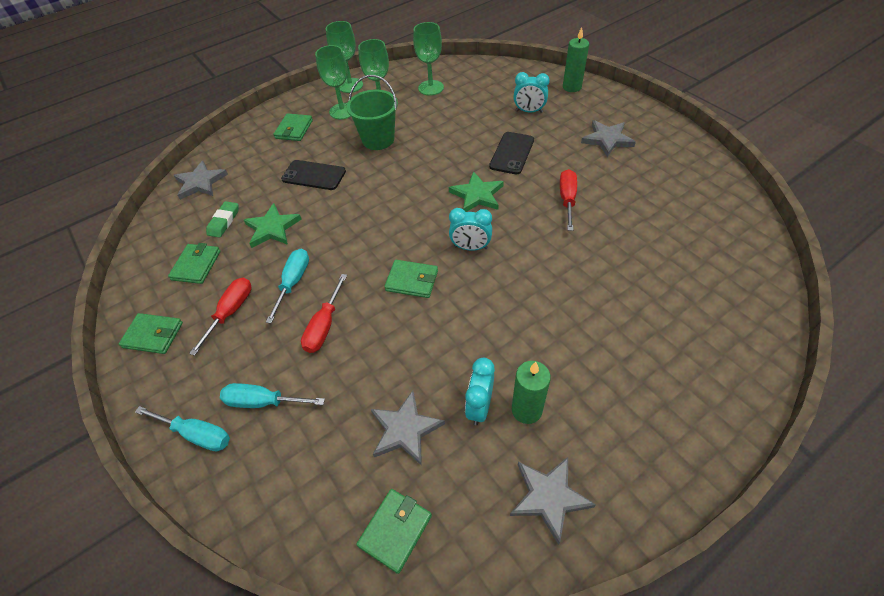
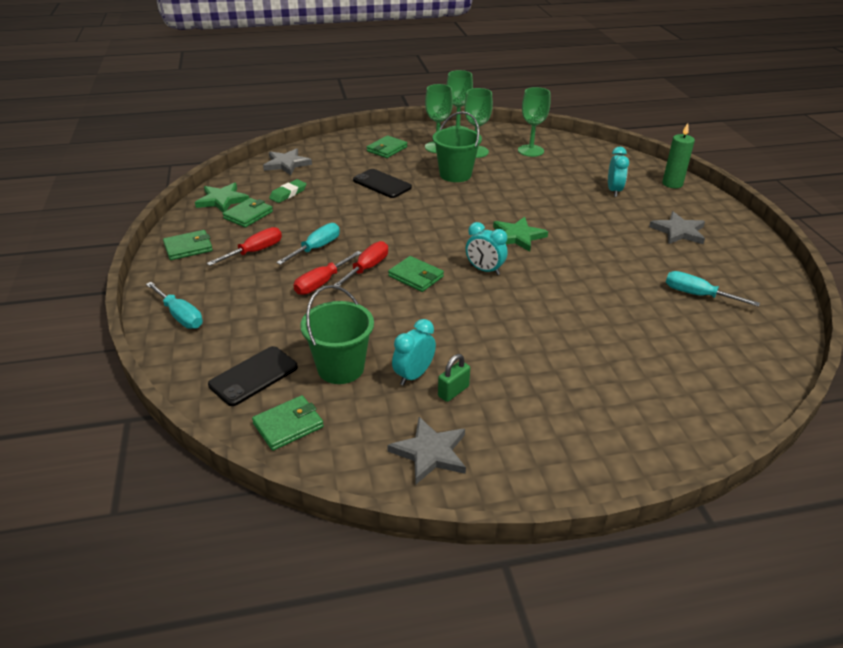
camera: 20 degrees right, 15 degrees down
(153, 335) = (188, 247): green wallet -> green wallet turned 60 degrees counterclockwise
(263, 402) = (242, 313): turquoise screwdriver -> turquoise screwdriver (697, 295)
(272, 228) = (323, 209): green star -> green star (222, 200)
(405, 429) = (340, 368): grey star -> green bucket
(512, 153) = (573, 216): black phone -> black phone (253, 376)
(526, 410) = (453, 391): green candle -> green padlock
(529, 111) = (614, 191): turquoise clock -> turquoise clock turned 120 degrees counterclockwise
(567, 199) = (603, 263): red screwdriver -> red screwdriver (367, 268)

